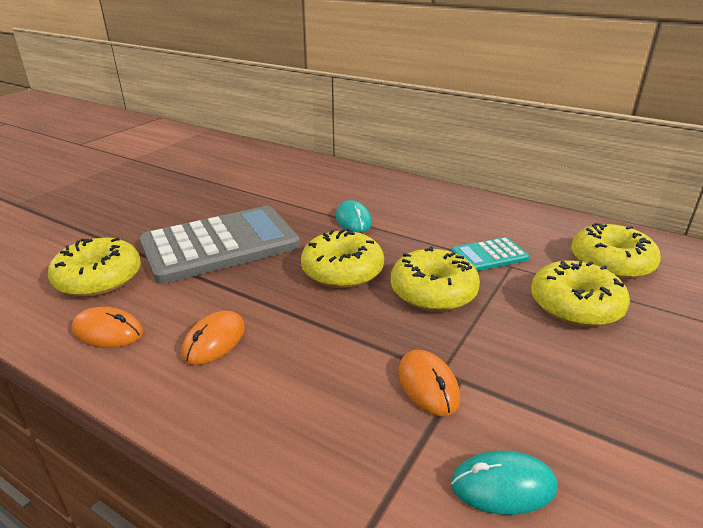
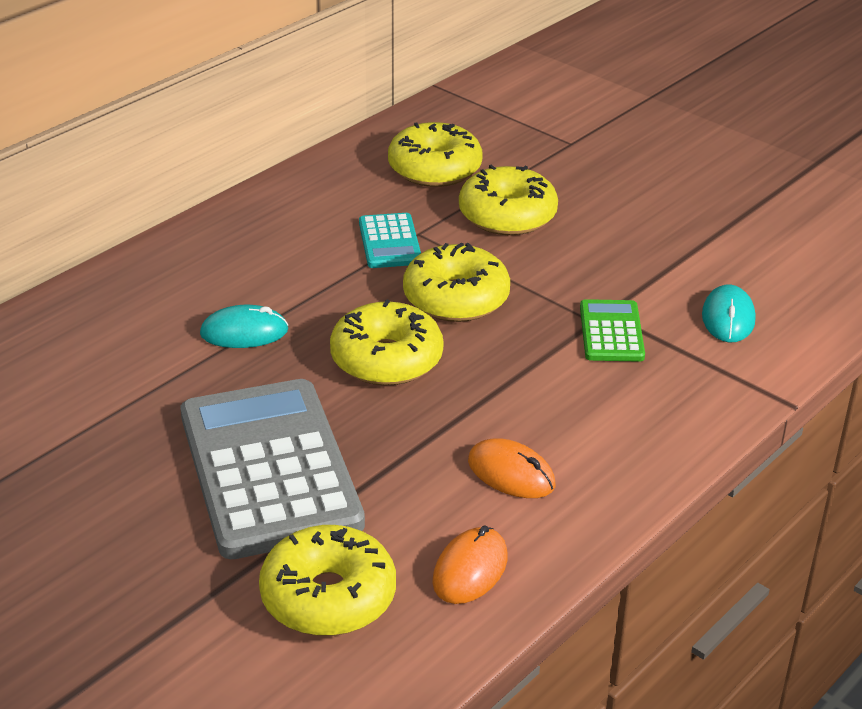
camera: 80 degrees left, 5 degrees up
(428, 385) = (611, 332): orange mouse -> green calculator

